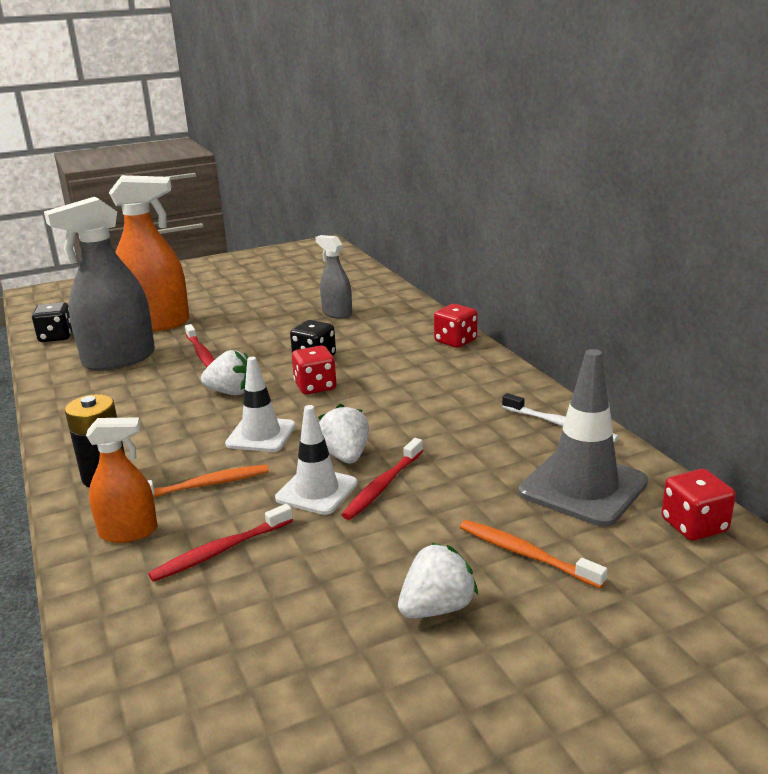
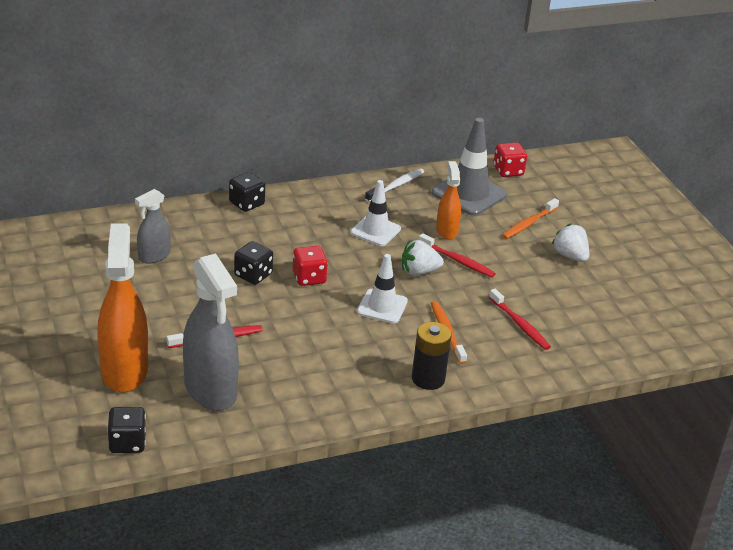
camera: 90 degrees left, 10 degrees up
(129, 532) = (498, 362): orange spray bottle -> orange spray bottle (446, 230)
(231, 392) = (306, 320): white strawberry -> none
(317, 491) = (460, 286): white traffic cone -> white traffic cone (375, 231)
(455, 341) = (246, 203): red dice -> black dice

